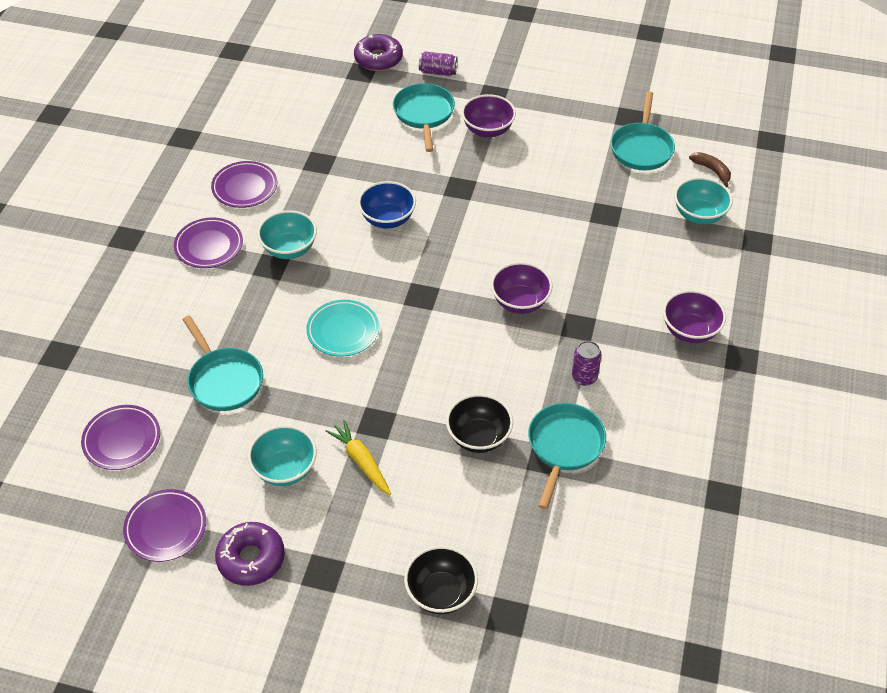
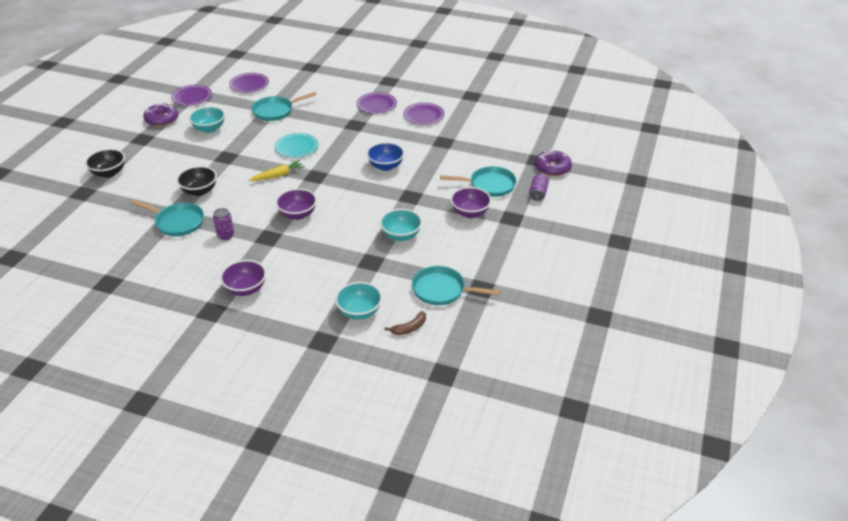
camera: 95 degrees right, 10 degrees down
(289, 249) = (367, 131): turquoise bowl -> turquoise bowl (401, 236)
(361, 461) = (202, 151): yellow carrot -> yellow carrot (278, 175)

